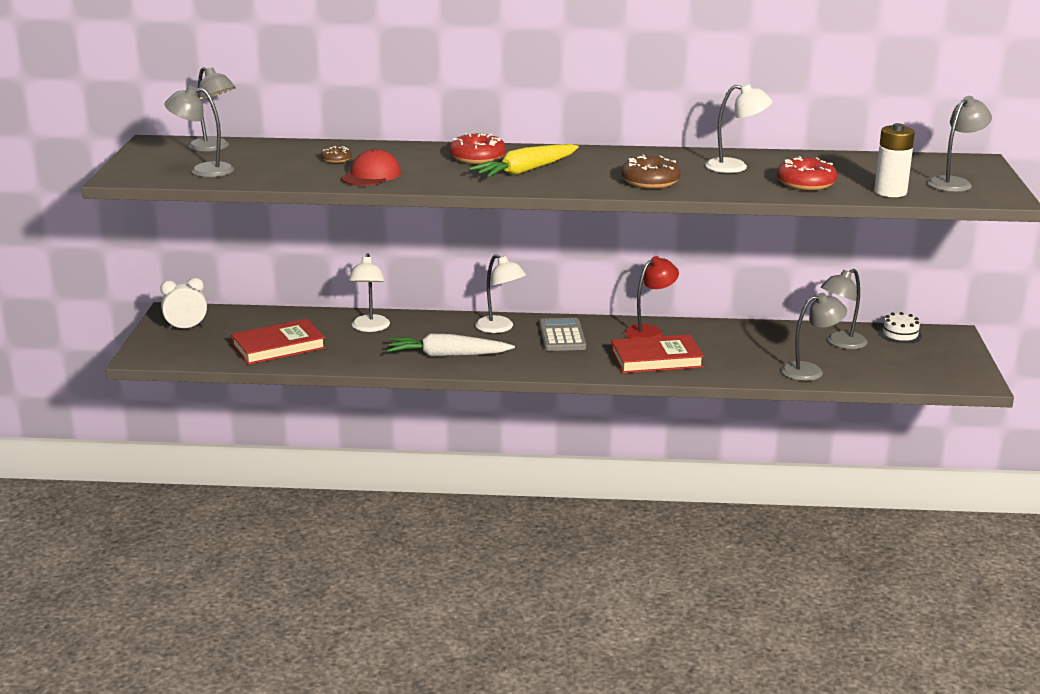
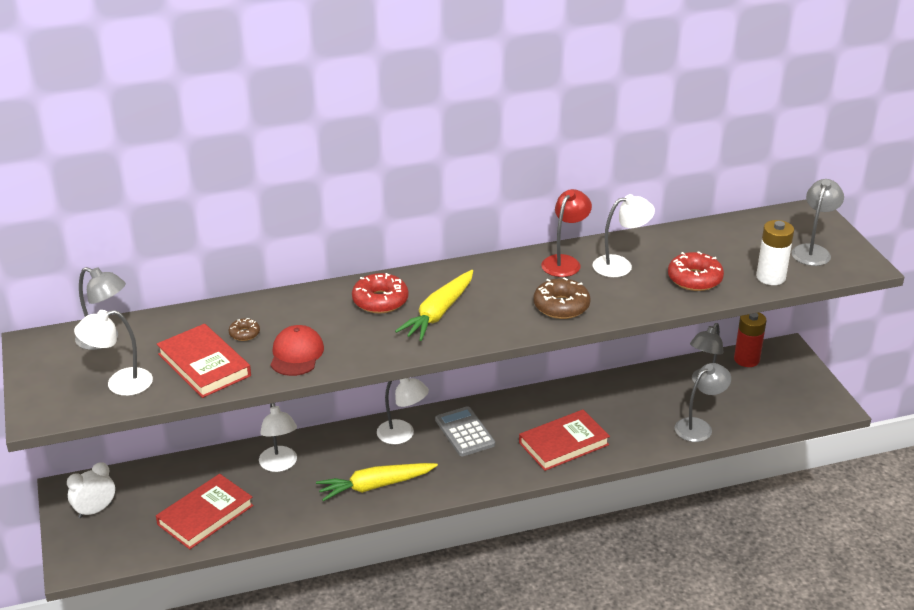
camera: 20 degrees left, 10 degrees up
(203, 170) = (120, 384): grey lamp -> white lamp
(284, 170) = (204, 365): none -> red book
(447, 355) = (375, 486): white carrot -> yellow carrot
(649, 331) = (538, 407): red lamp -> red lamp (564, 262)
(900, 334) = (746, 359): white cake -> red battery

